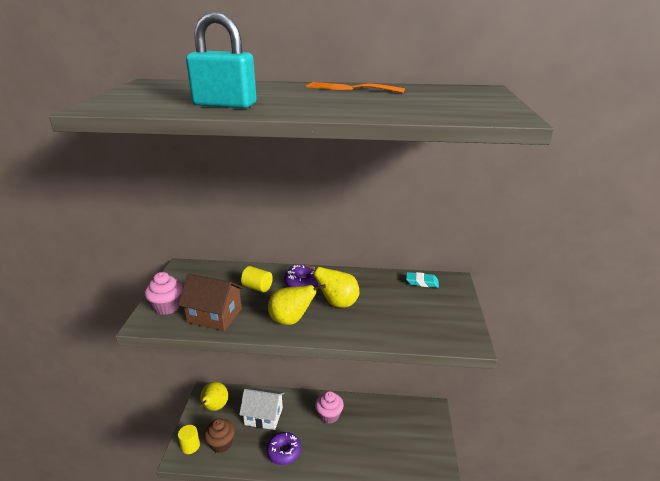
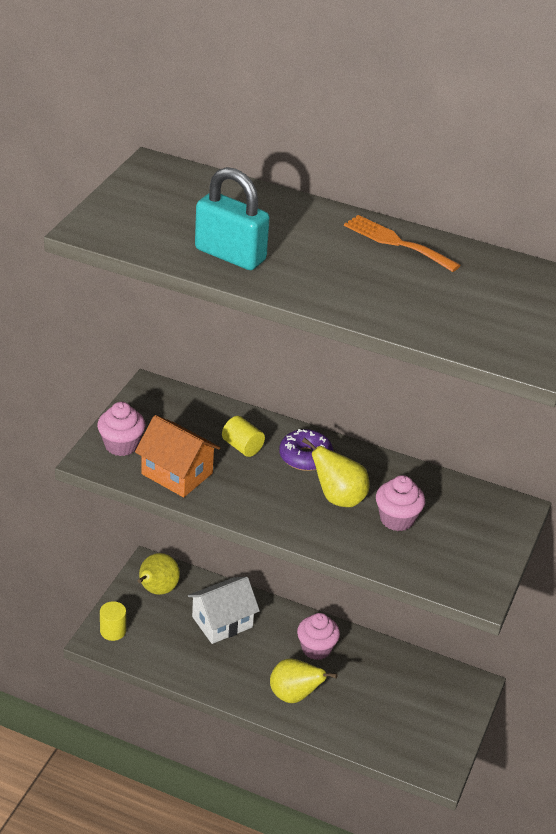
camera: 15 degrees right, 10 degrees up
(215, 315) = (177, 473): brown house -> orange house
(221, 443) = (154, 640): brown cupcake -> none
(263, 416) = (222, 622): white house -> white house turned 60 degrees counterclockwise
(284, 452) = (235, 675): purple donut -> none
(291, 320) = (269, 506): yellow pear -> yellow pear (294, 695)
(383, 306) = (397, 519): none -> pink cupcake
(422, 282) = (470, 499): turquoise eraser -> none

